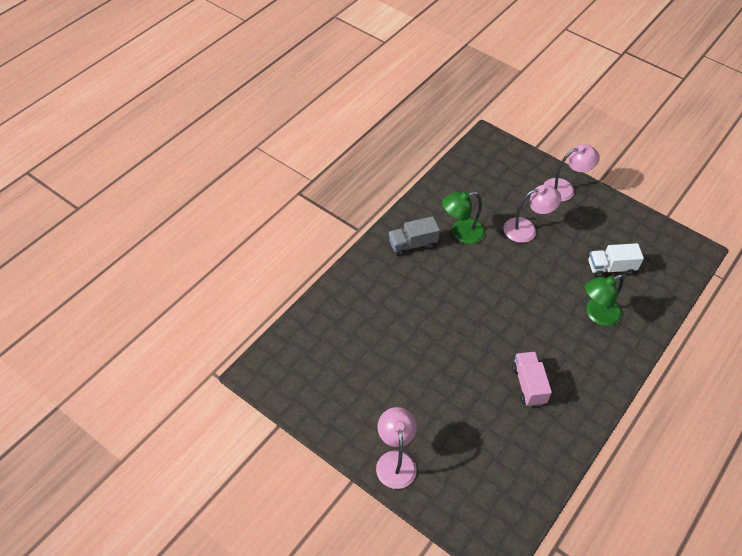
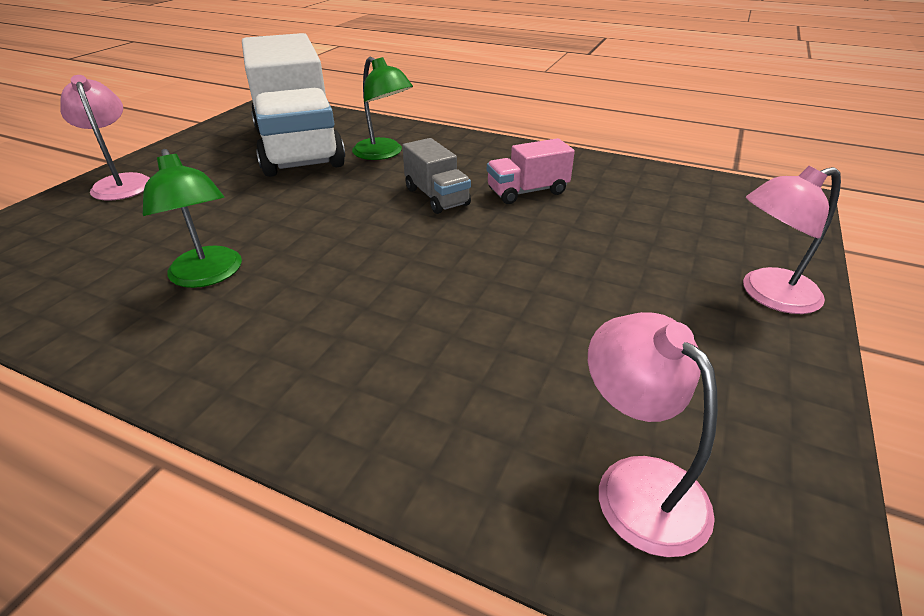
camera: 100 degrees left, 15 degrees down
(412, 244) = (235, 340): grey truck -> grey truck (436, 197)
(526, 229) = (210, 209): pink lamp -> pink lamp (637, 484)
(610, 268) = (298, 148): white truck -> white truck, size x2.29

